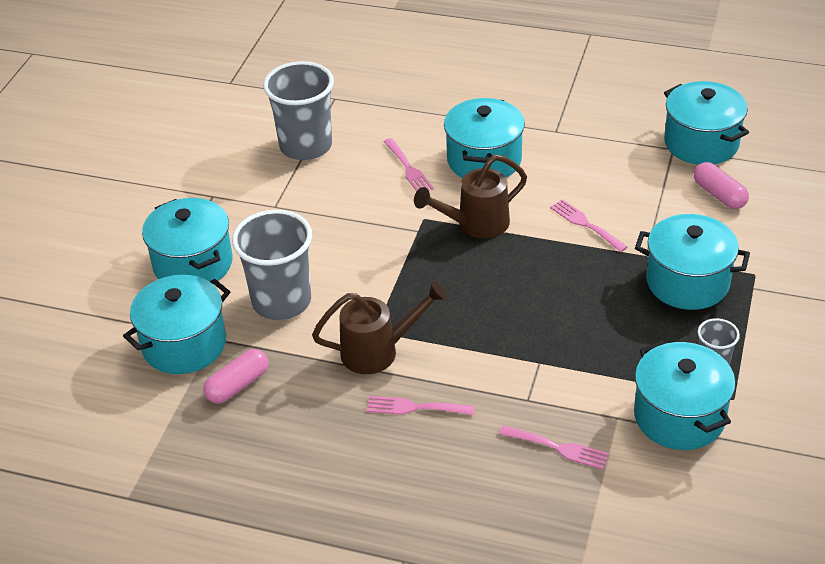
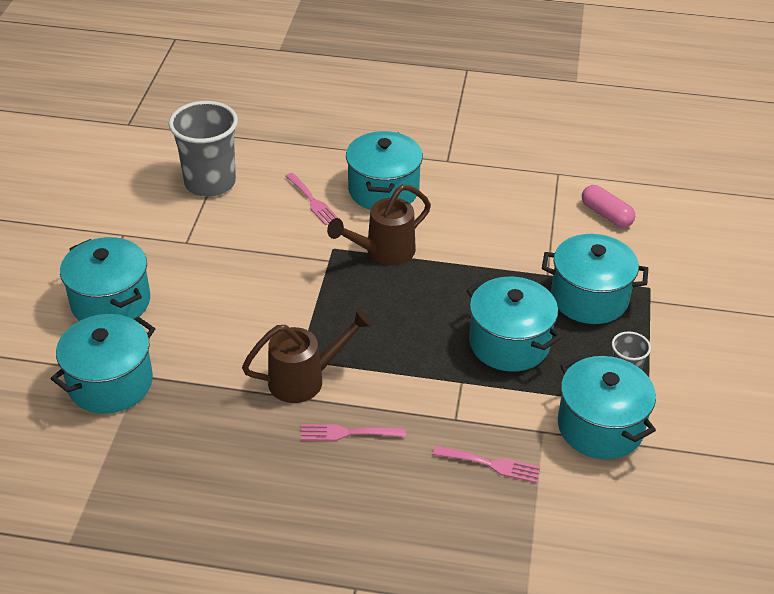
camera: 10 degrees left, 0 degrees up
(238, 385) = (169, 421): pink capsule -> none
(281, 301) = (203, 335): grey cup -> none
(585, 224) = (487, 247): pink fork -> none
(701, 143) = (583, 167): turquoise pot -> turquoise pot (509, 343)

